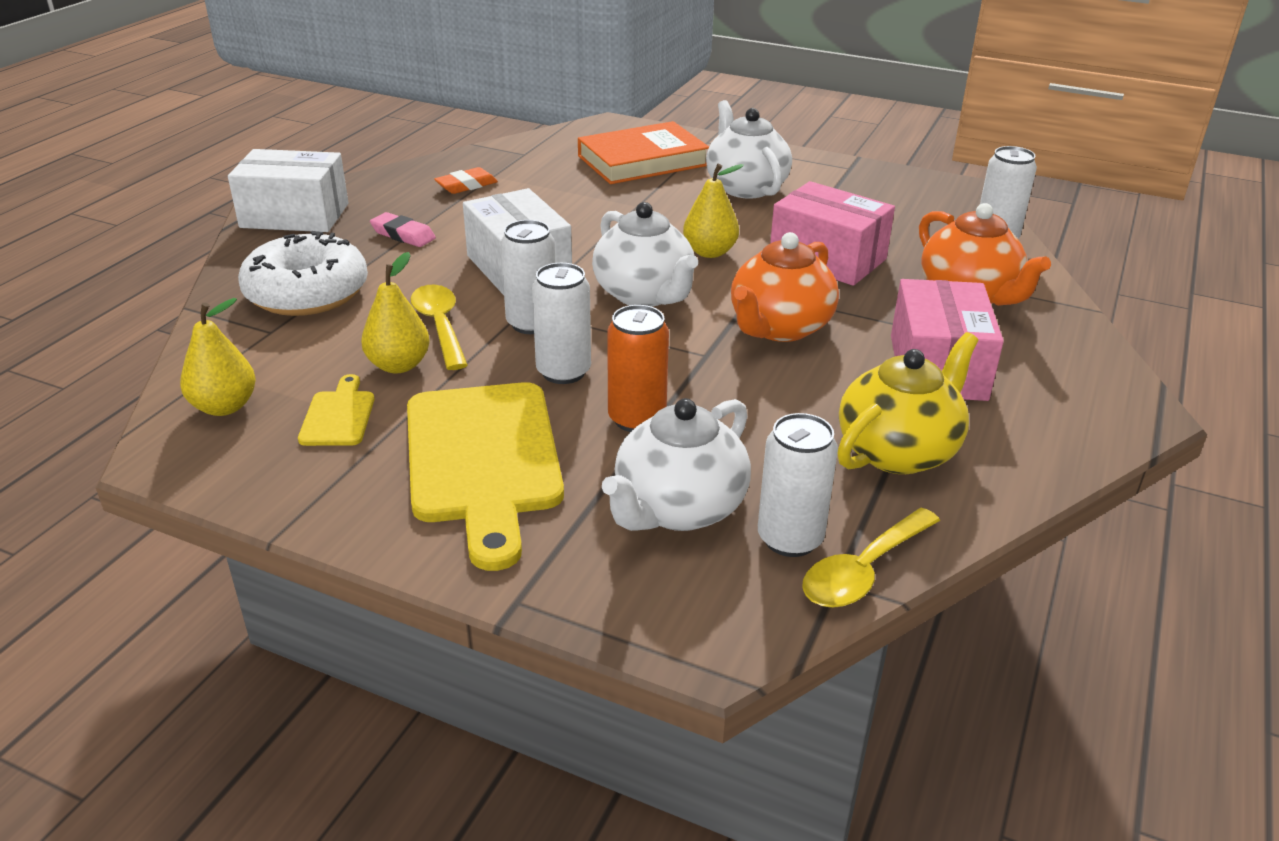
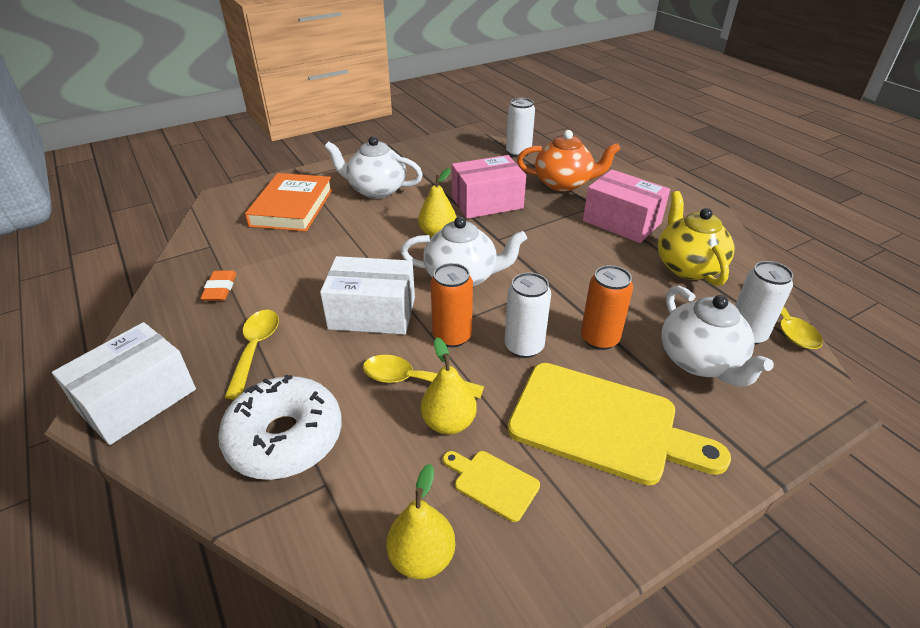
camera: 55 degrees left, 5 degrees up
(403, 235) = (255, 349): pink eraser -> yellow spoon
(531, 323) = (452, 336): white can -> orange can
(779, 327) = (544, 248): orange teapot -> none

